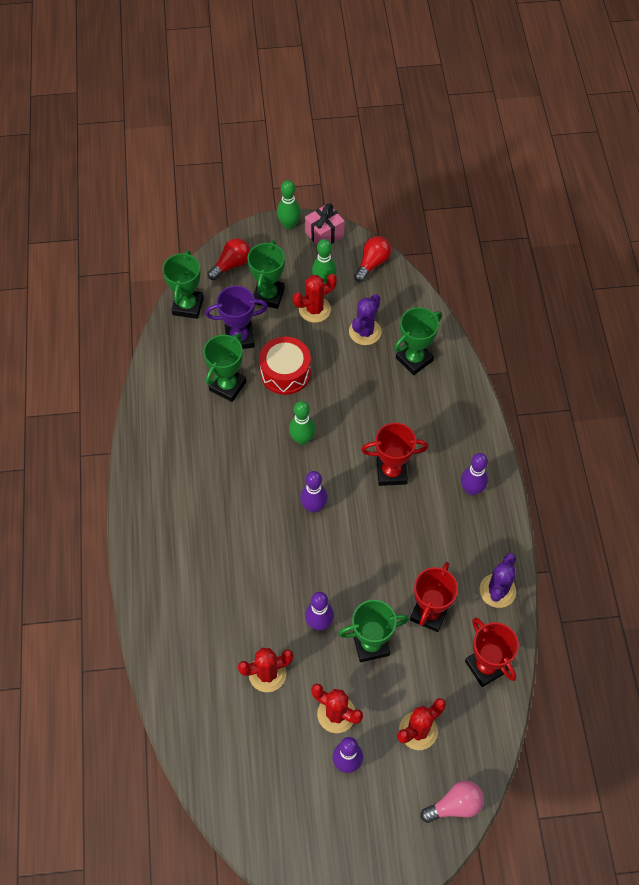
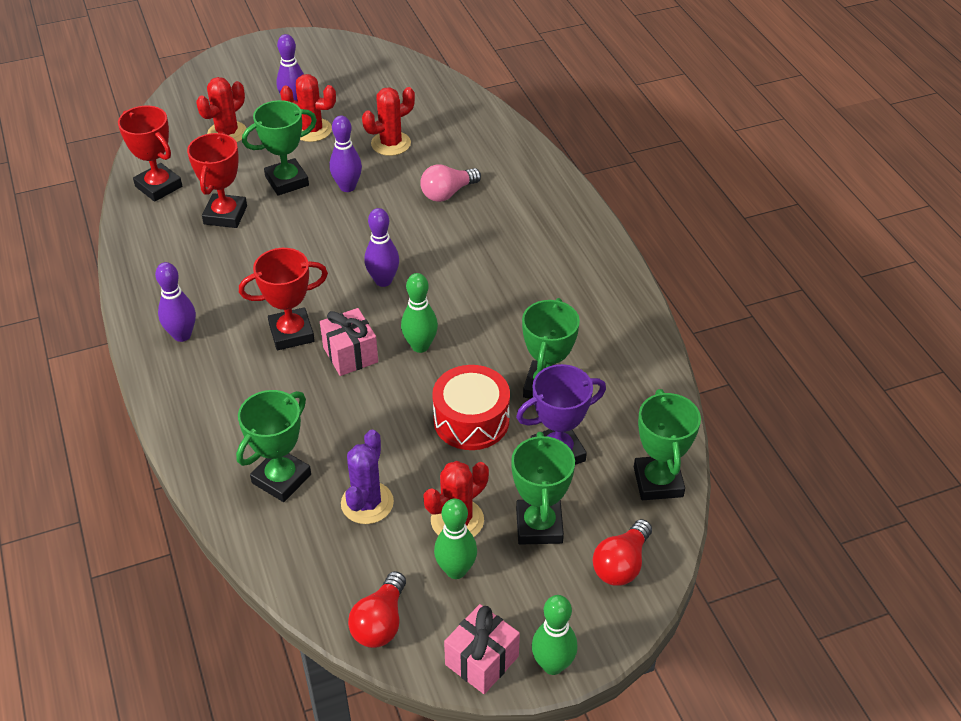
camera: 165 degrees right, 15 degrees down
(353, 443) = (350, 355): none -> pink gift
(455, 805) = (186, 97): pink light bulb -> pink light bulb (447, 193)
(497, 590) = (146, 247): purple cactus -> none

